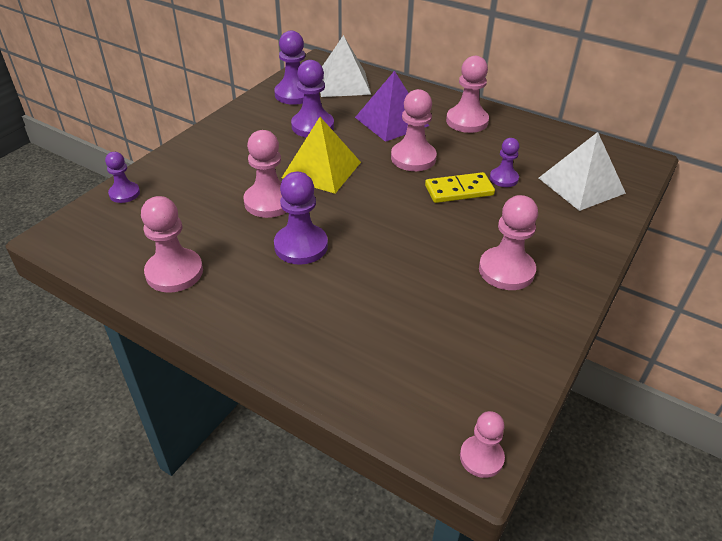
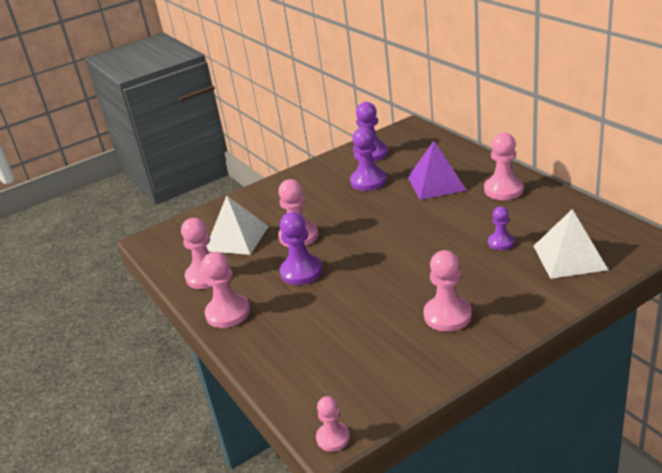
camera: 30 degrees right, 10 degrees down
(124, 193) = (205, 217): purple pawn -> none
(321, 170) = (353, 217): yellow pyramid -> none
(343, 83) = (417, 147): white pyramid -> white pyramid (236, 238)
(413, 158) = (433, 216): pink pawn -> pink pawn (228, 313)
(459, 190) = (454, 247): yellow domino -> none

